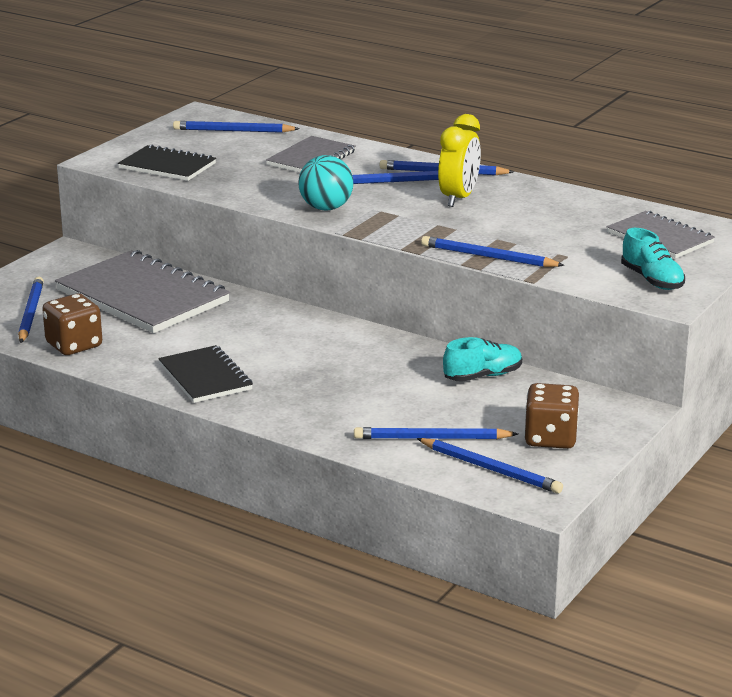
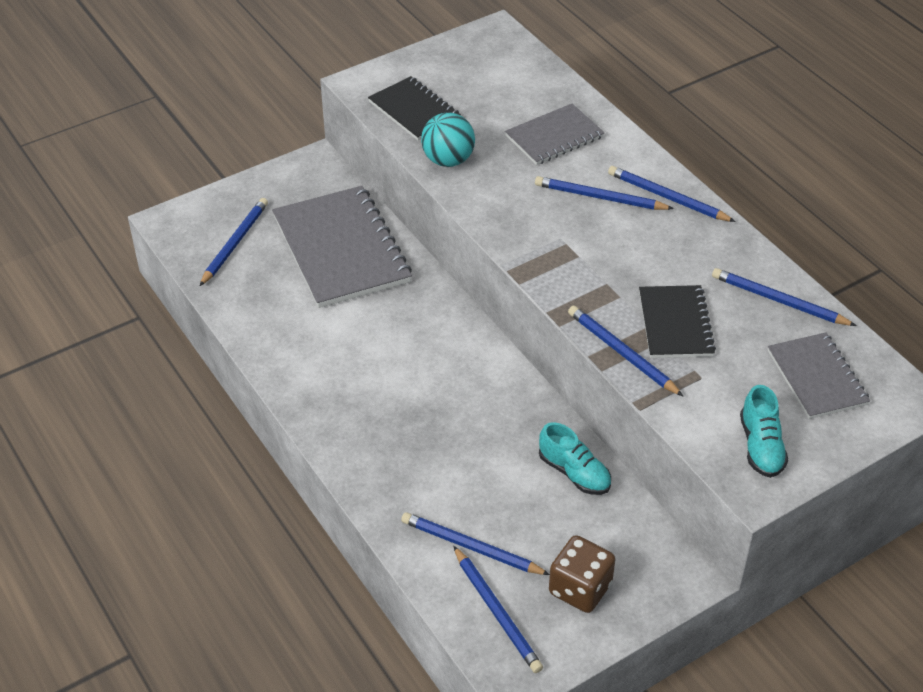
camera: 25 degrees right, 20 degrees up
(74, 345) = (244, 301): brown dice -> none
(205, 377) = (327, 385): black notebook -> black notebook (675, 324)
(233, 131) = (508, 70): blue pencil -> blue pencil (779, 301)
(326, 208) = (517, 223): turquoise ball -> turquoise ball (448, 160)
(458, 198) = (655, 246): yellow clock -> none
(482, 376) = (574, 473): turquoise shoe -> turquoise shoe turned 45 degrees clockwise

